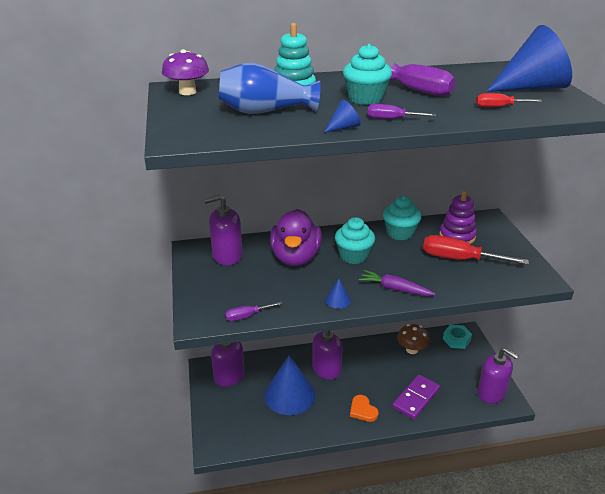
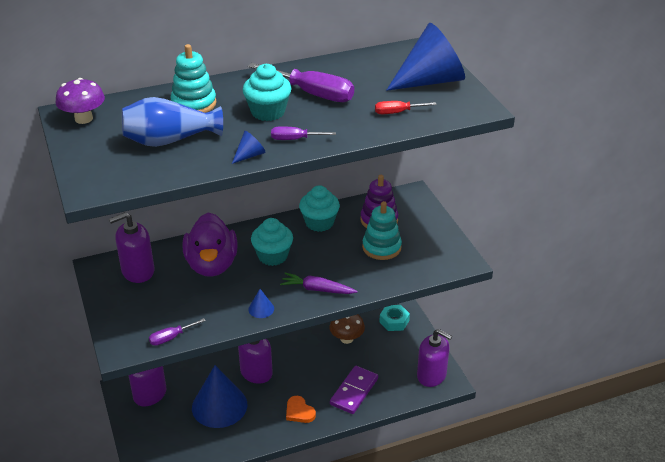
camera: 10 degrees left, 5 degrees up
(459, 259) = (381, 247): red screwdriver -> turquoise stacking toy

